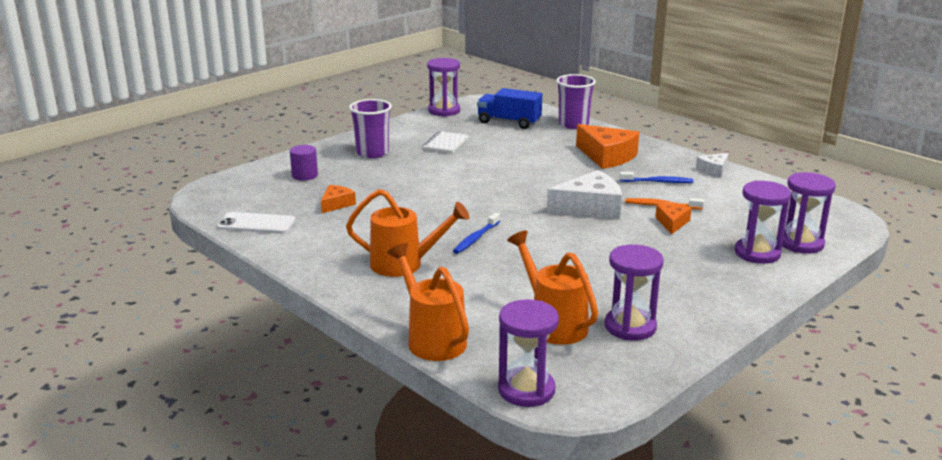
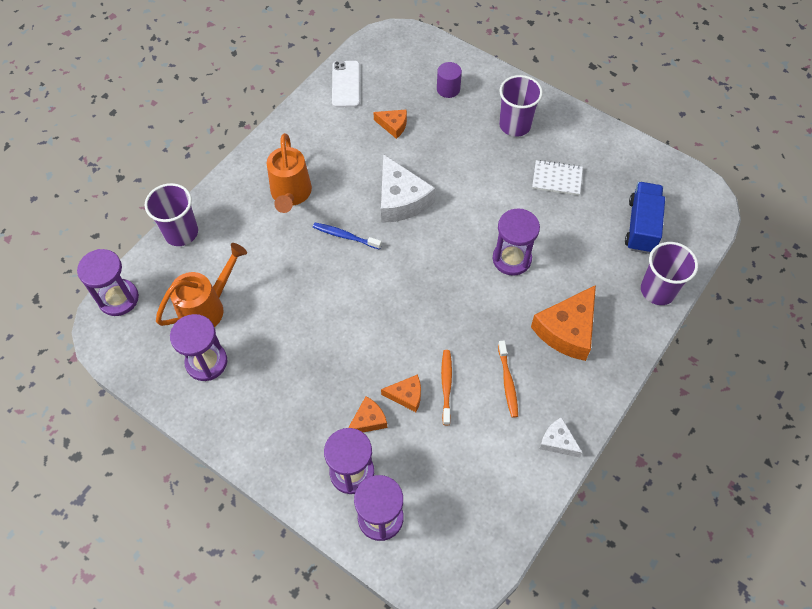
camera: 80 degrees right, 35 degrees up
(432, 339) = (181, 232): orange watering can -> purple cup
(444, 111) = (655, 161): purple hourglass -> purple hourglass (511, 259)
(590, 208) = (427, 321): white cheese -> white cheese (401, 199)
(658, 182) = (507, 382): blue toothbrush -> orange toothbrush
(700, 242) = (368, 420): none -> orange cheese

